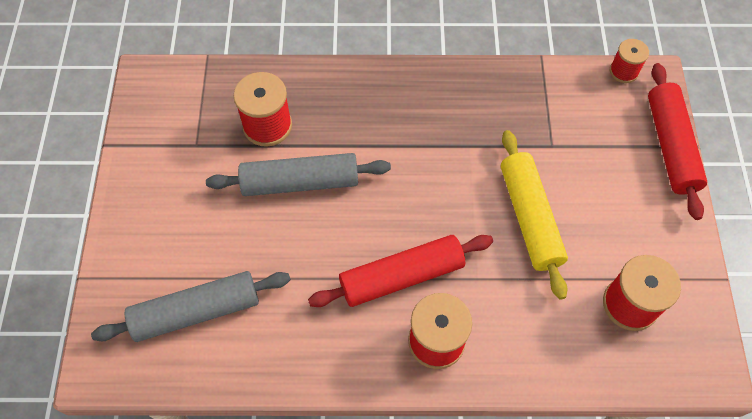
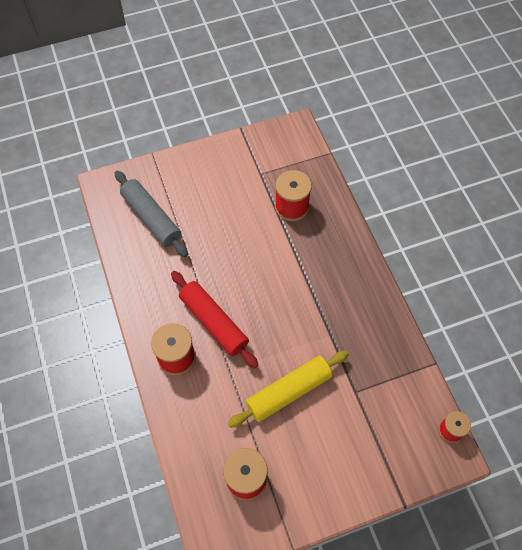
camera: 70 degrees right, 0 degrees up
(300, 182) = (258, 240): grey rolling pin -> none
(670, 146) = (395, 482): red rolling pin -> none

